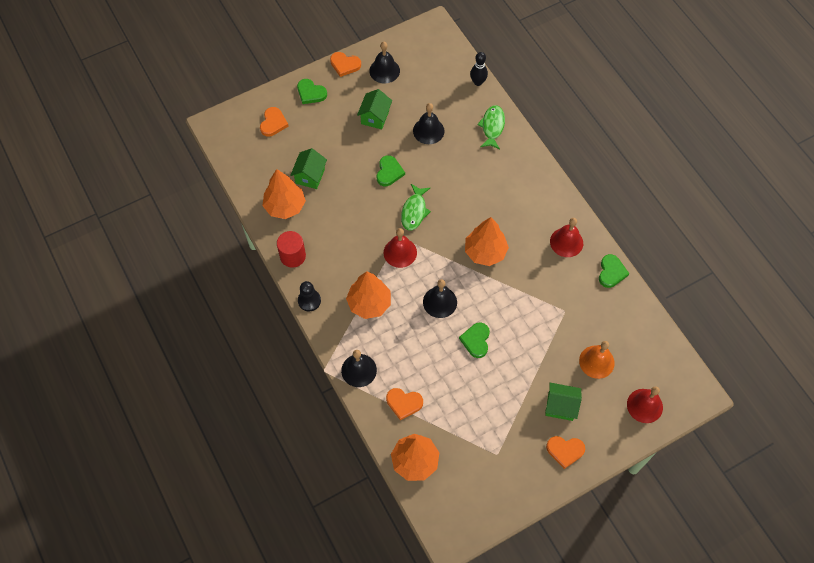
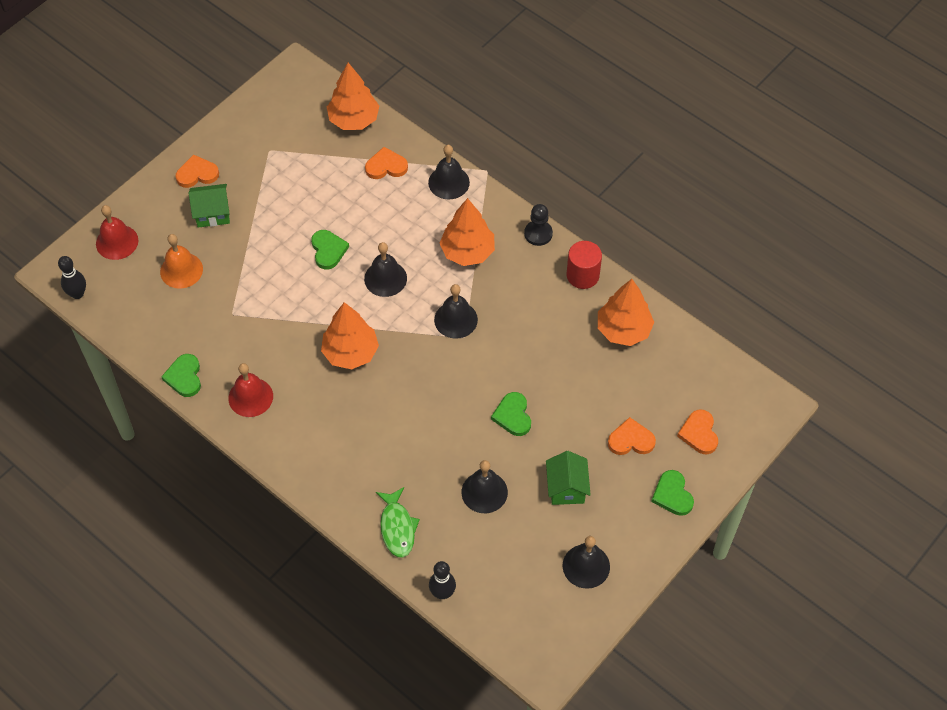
camera: 160 degrees right, 5 degrees down
(310, 176) = (612, 377): green house -> none
(311, 93) = (672, 495): green heart -> green heart turned 120 degrees counterclockwise
(345, 65) = (647, 556): orange heart -> orange heart (631, 440)
(400, 252) = (456, 319): red bell -> black bell
(414, 211) = (458, 375): green fish -> none
(683, 368) = (77, 294): none -> black bowling pin

